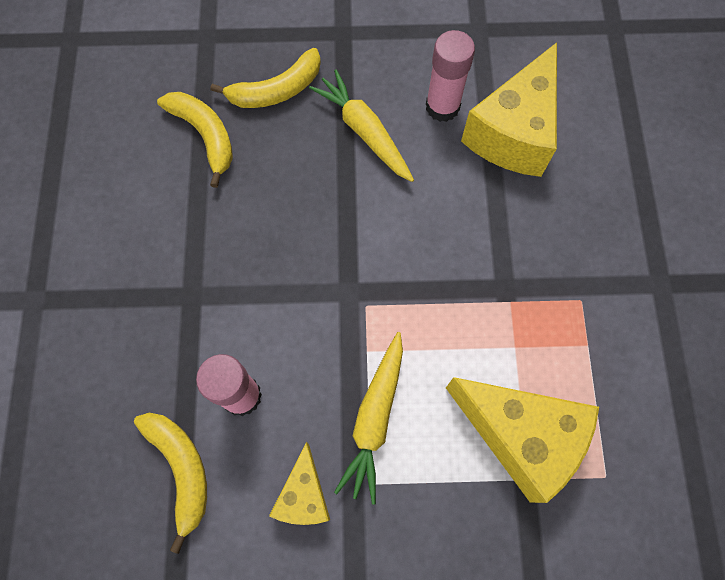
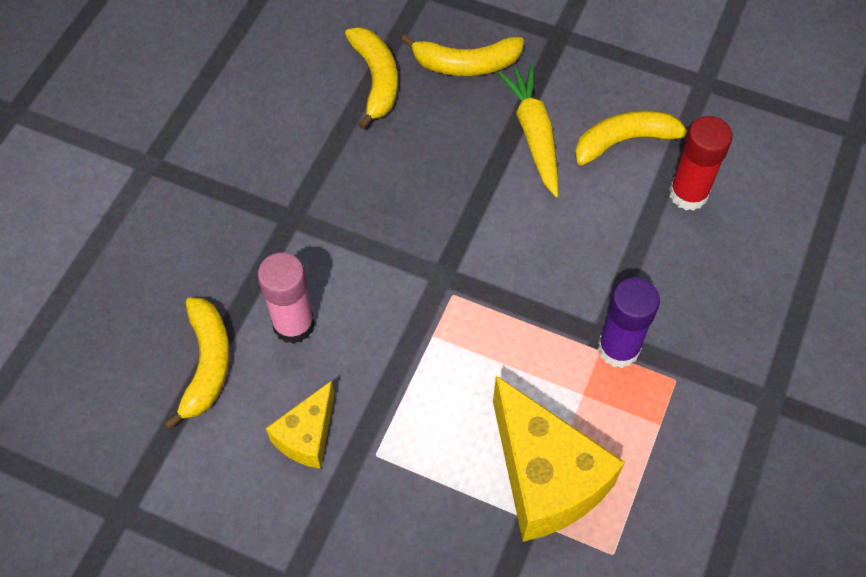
camera: 25 degrees right, 10 degrees down
(375, 418) = (409, 399): yellow carrot -> none
(442, 107) = (626, 141): pink glue stick -> yellow banana
(513, 133) = (688, 194): yellow cheese -> red glue stick
(523, 293) = (618, 348): none -> purple glue stick

